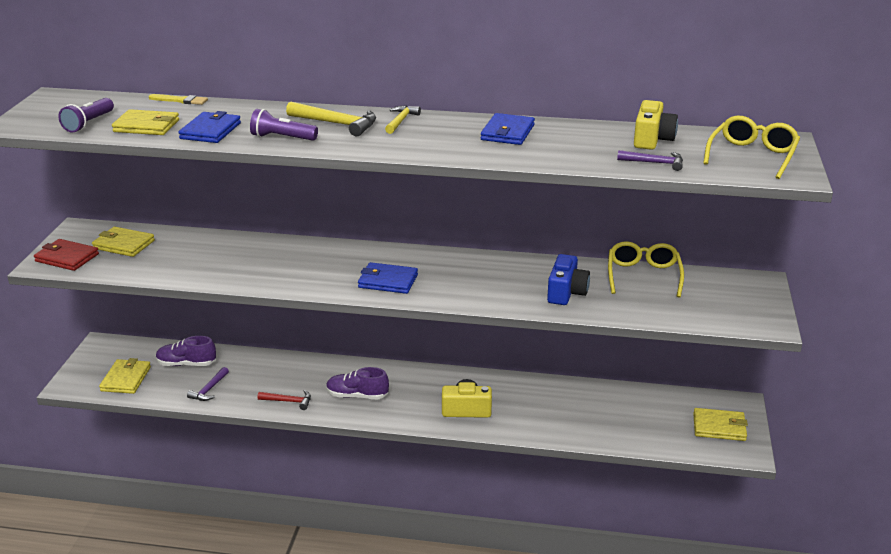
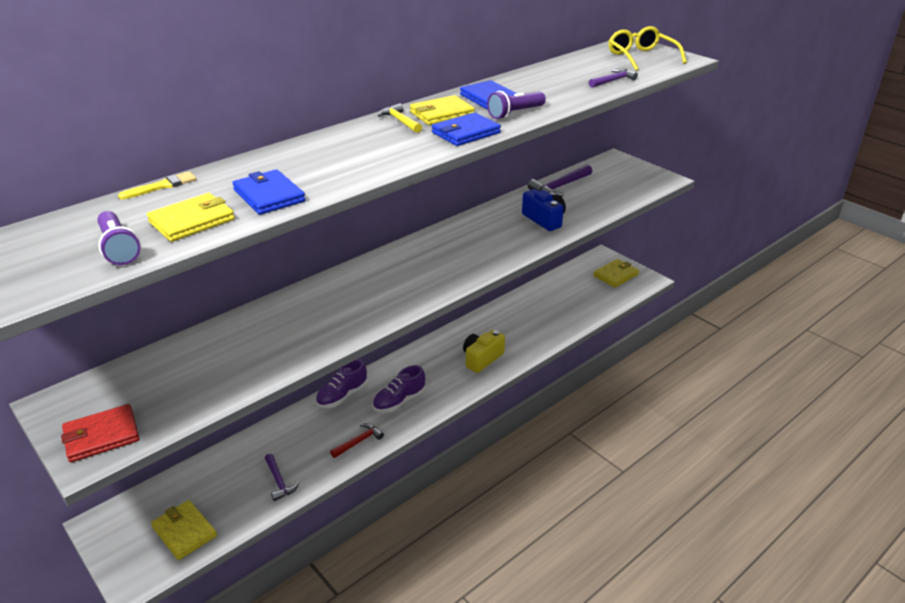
camera: 50 degrees left, 5 degrees up
(123, 244) = (140, 387): yellow wallet -> yellow wallet (442, 114)
(186, 364) = (220, 478): purple shoe -> purple shoe (342, 396)
(282, 138) = (347, 172): purple flashlight -> purple flashlight (515, 113)
(336, 124) = (359, 143): yellow hammer -> none
(388, 281) = (429, 277): blue wallet -> blue wallet (465, 133)
(643, 276) = (559, 187): yellow glasses -> purple hammer
(652, 139) = (574, 68): yellow camera -> none

